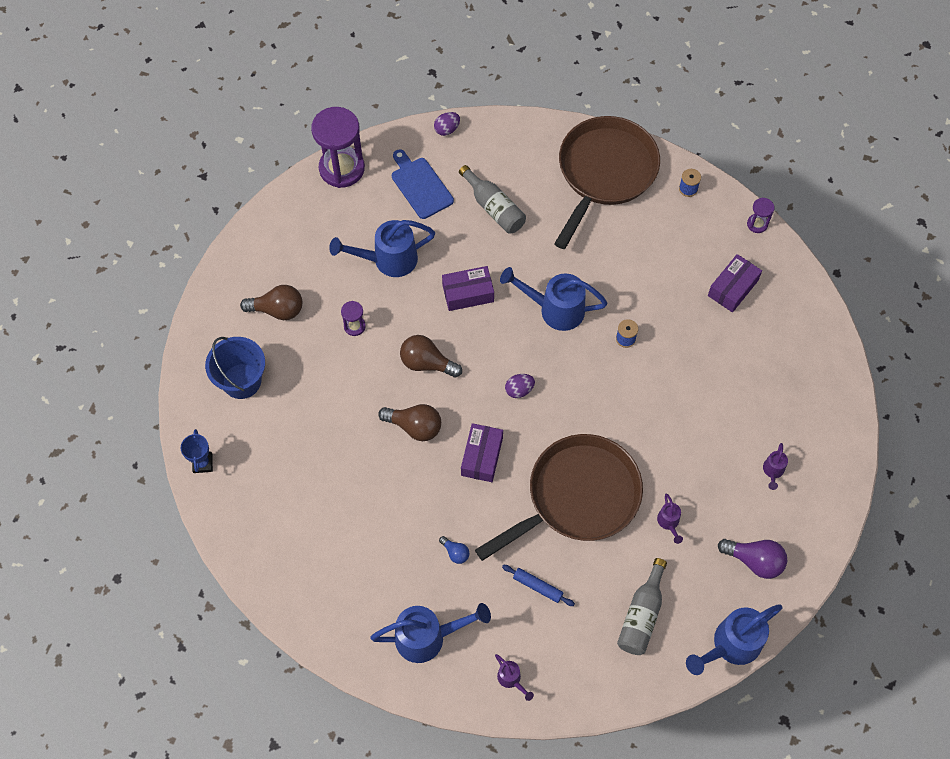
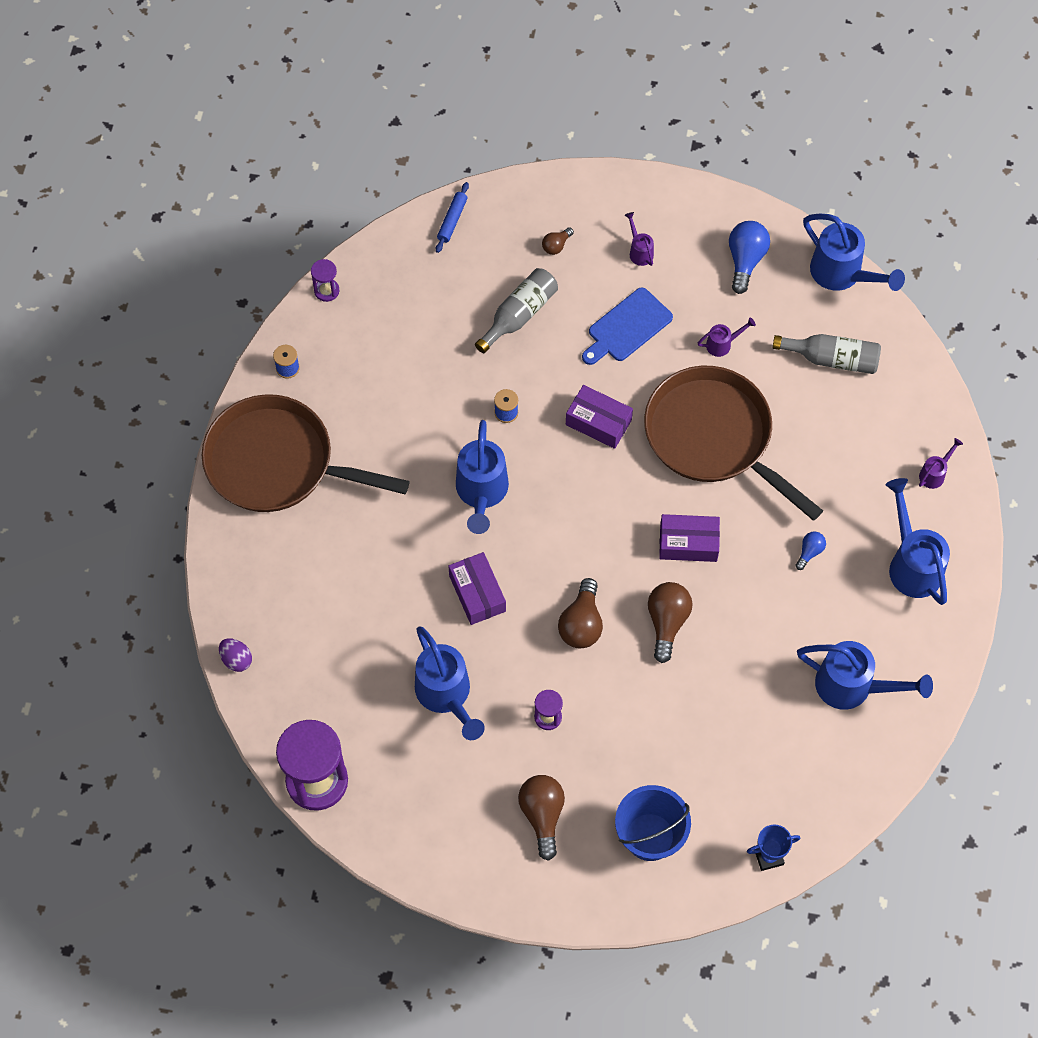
camera: 100 degrees left, 0 degrees up
(327, 560) = (852, 687): none -> blue watering can
(420, 186) = (329, 677): blue cutting board -> blue cutting board (627, 327)
(494, 207) = (349, 583): grey bottle -> grey bottle (519, 315)
(519, 390) = (595, 516): purple egg -> none
(538, 586) = (827, 463): blue rolling pin -> blue rolling pin (452, 220)
(732, 288) = (418, 308): purple box -> purple box (598, 422)
(754, 561) = (745, 260): purple light bulb -> blue light bulb
(773, 471) = (639, 251): purple watering can -> purple watering can turned 120 degrees counterclockwise
(785, 404) = (556, 246): none -> brown light bulb

